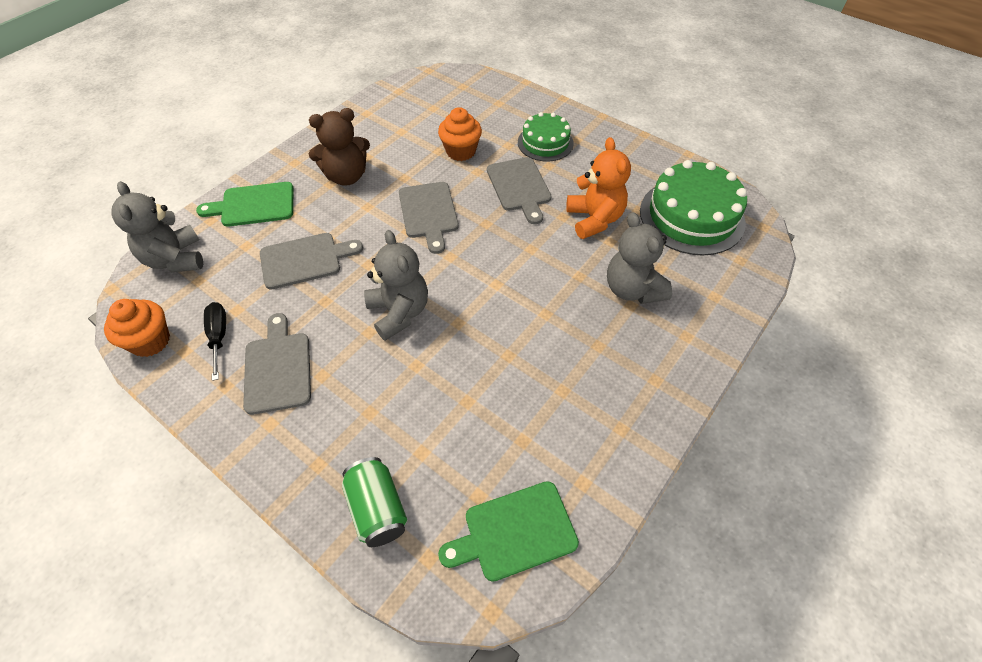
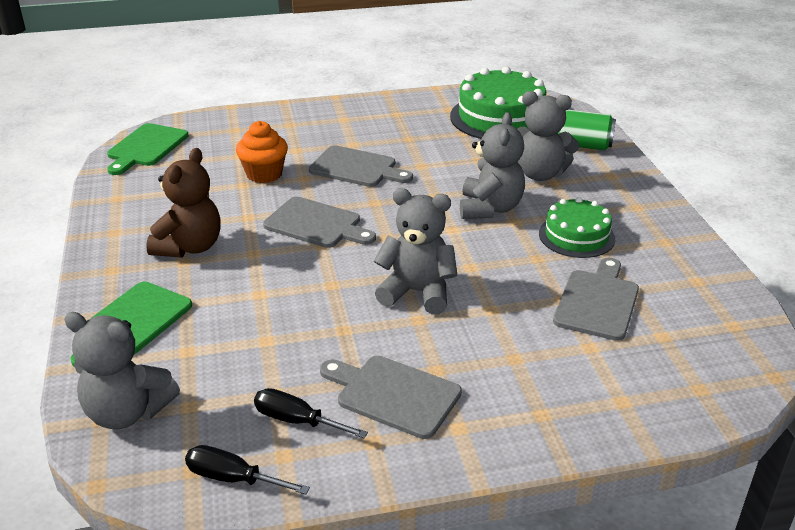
camera: 50 degrees left, 20 degrees down
(150, 341) = (233, 478): orange cupcake -> black screwdriver
(305, 260) = (269, 320): grey cutting board -> grey cutting board (597, 302)
(377, 509) = (625, 397): green can -> green can (583, 145)
(515, 532) = (713, 333): green cutting board -> green cutting board (146, 147)
(545, 143) = (323, 133): green cake -> green cake (576, 236)
(547, 289) = (490, 208): none -> grey teddy bear
(594, 219) = (445, 154): orange teddy bear -> none

